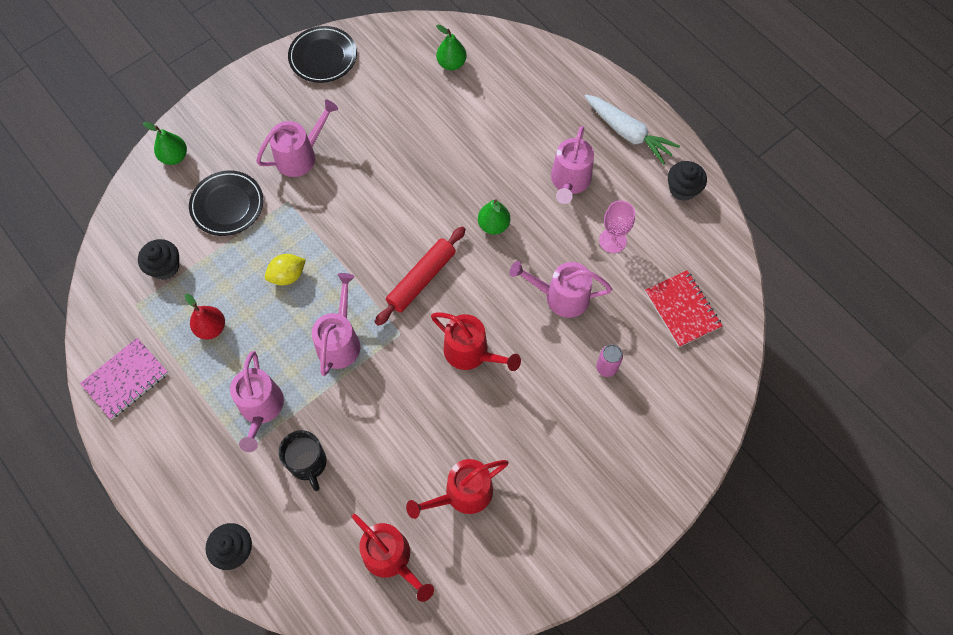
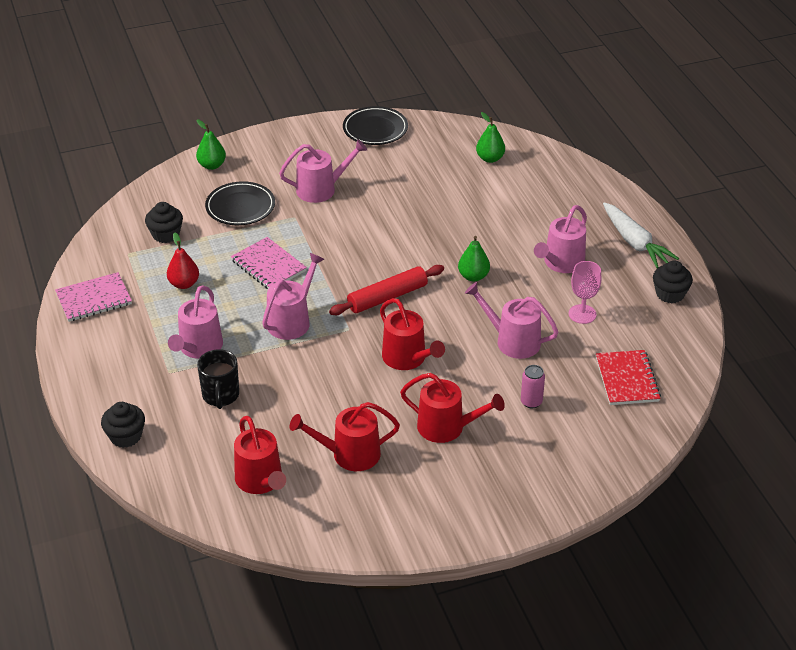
camera: 20 degrees right, 25 degrees down
(287, 276) = (268, 266): yellow lemon -> pink notebook
(541, 427) = (446, 427): none -> red watering can

